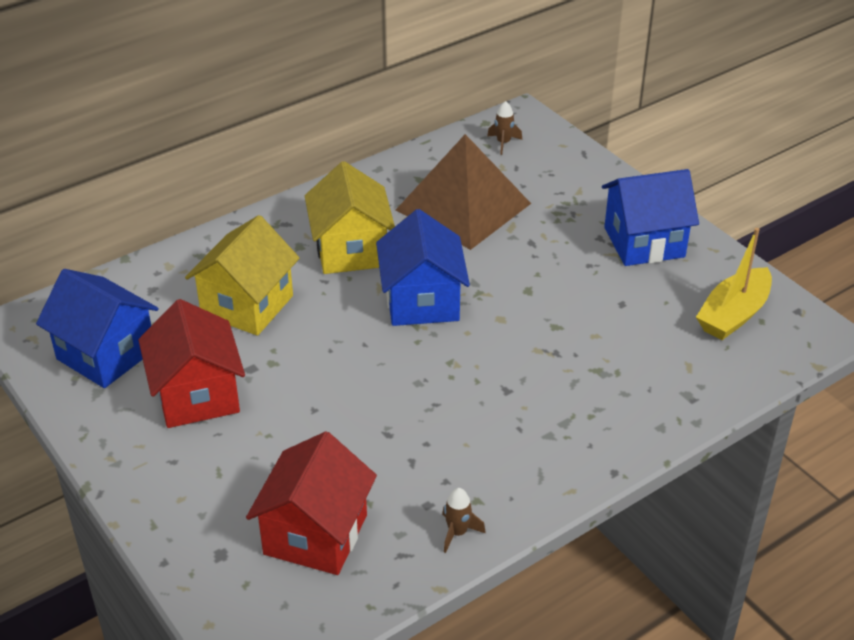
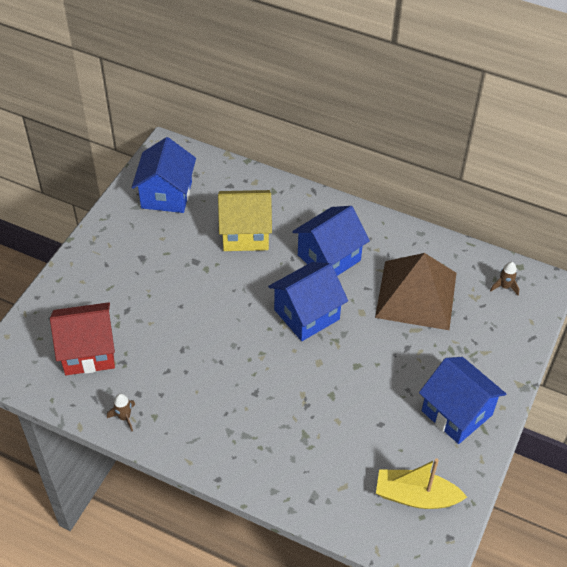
camera: 60 degrees right, 10 degrees up
(197, 395) = (159, 249): red house -> none
(351, 250) = (329, 258): yellow house -> blue house

